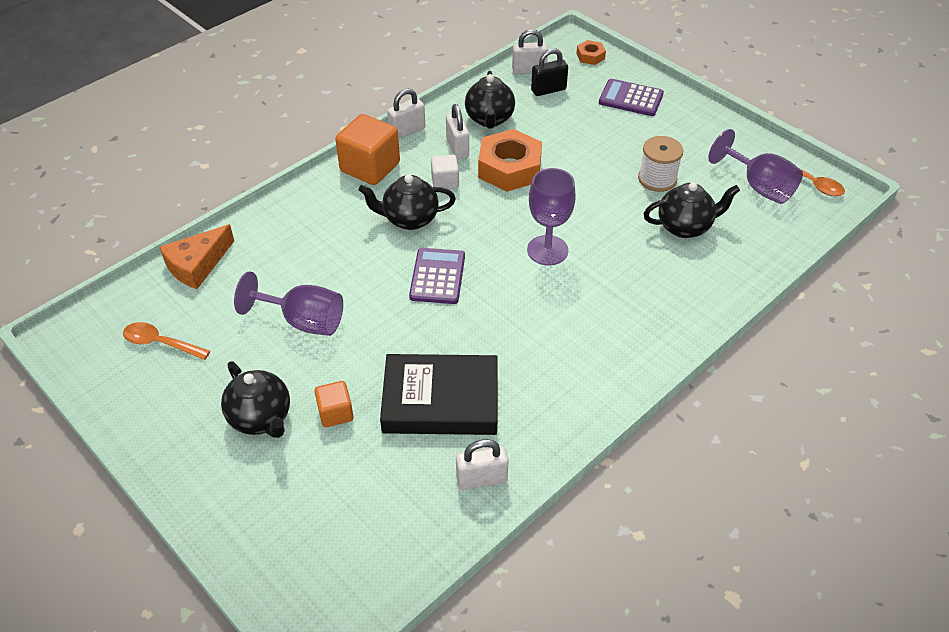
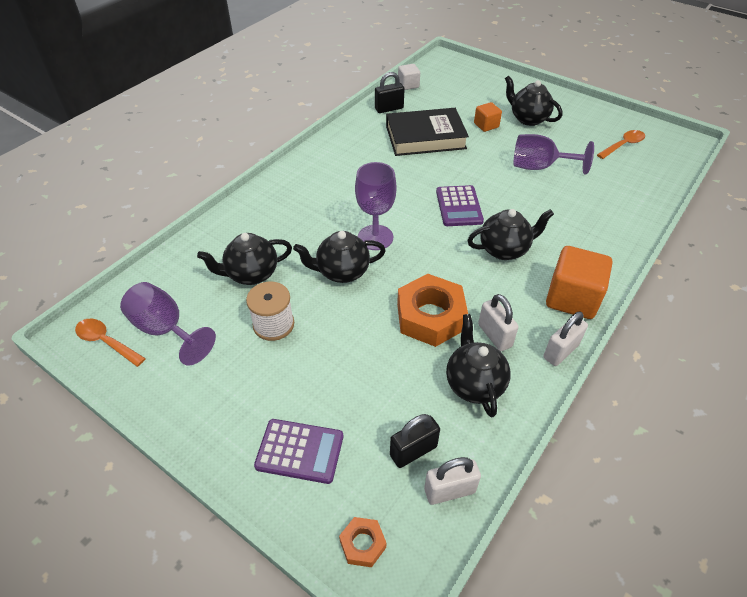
camera: 170 degrees right, 0 degrees up
(160, 343) = (623, 145): orange spoon -> orange spoon turned 45 degrees counterclockwise
(197, 265) = (647, 193): orange cheese -> none
(445, 182) = (489, 291): white cube -> white cube (408, 85)
(481, 479) = (389, 109): white padlock -> black padlock
(589, 217) = (342, 272): none -> black teapot

